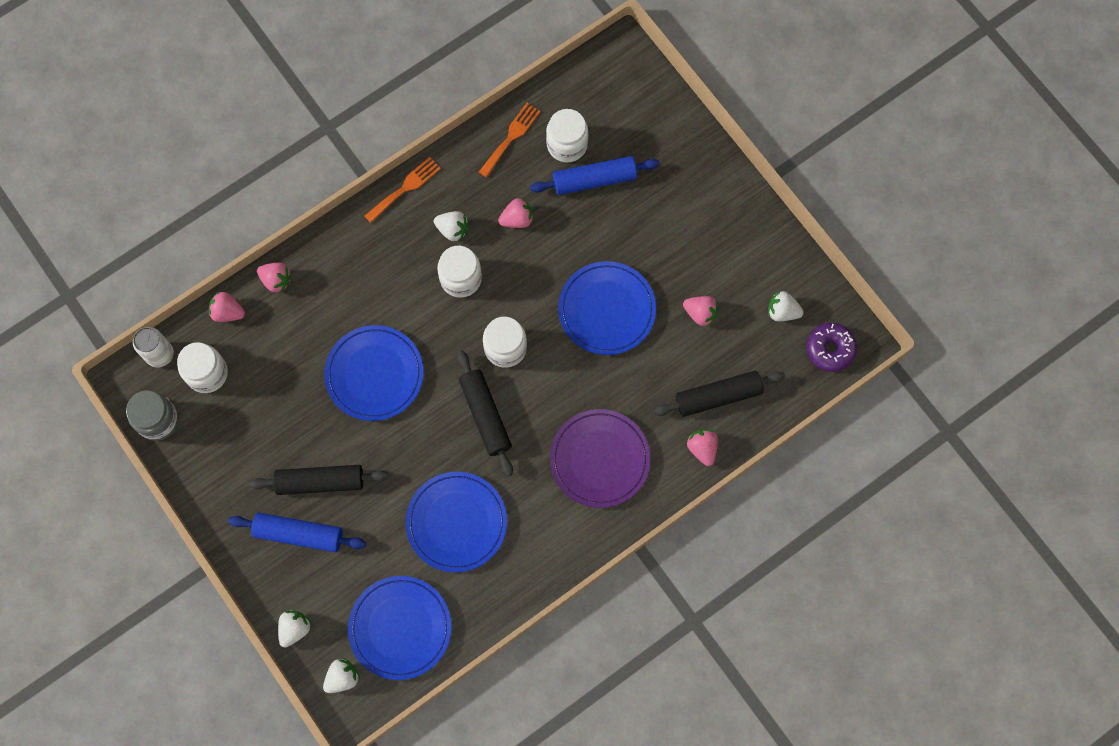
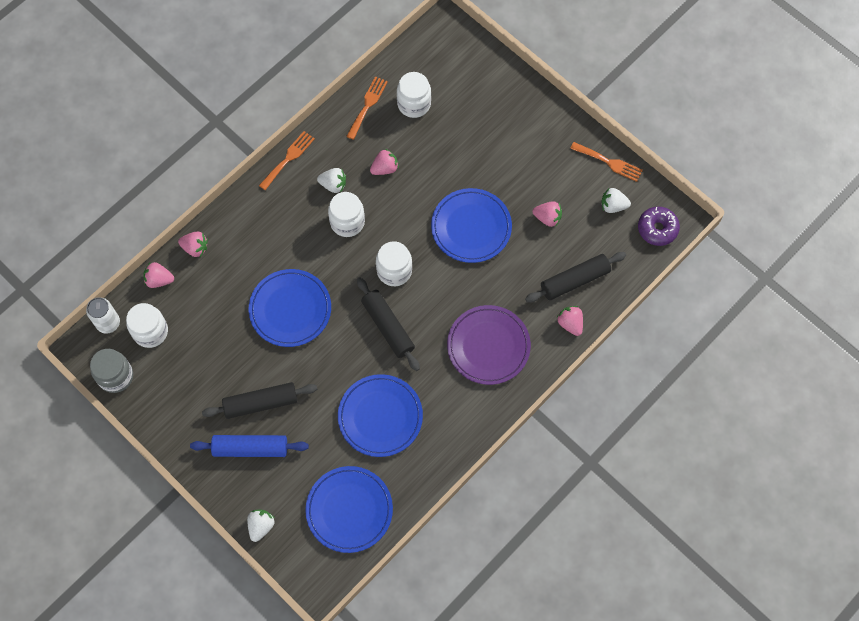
camera: 10 degrees left, 5 degrees down
(342, 677) = (308, 559): white strawberry -> none
(594, 180) = (441, 128): blue rolling pin -> none
(788, 256) = (609, 162): none -> orange fork

